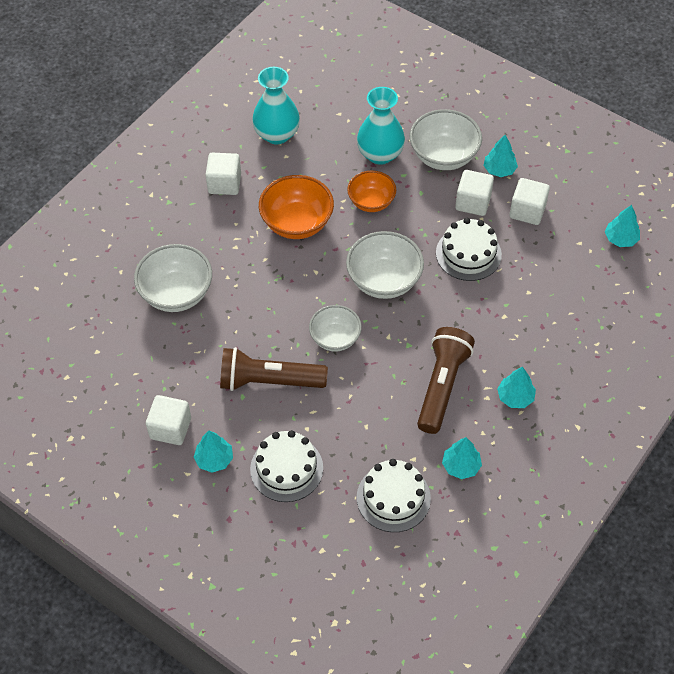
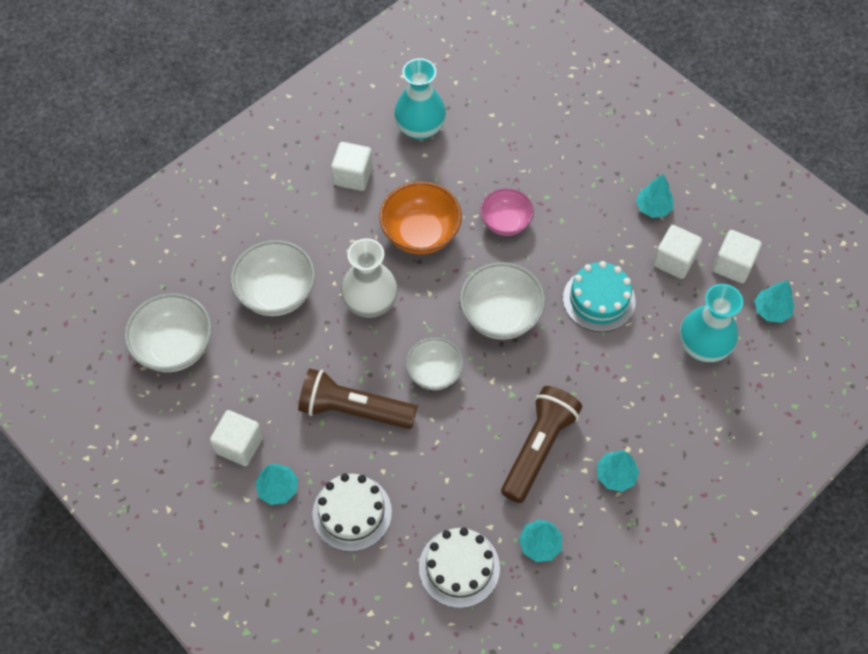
camera: 10 degrees right, 5 degrees up
(264, 288) = (370, 302): none -> white vase
(371, 202) = (505, 222): orange bowl -> pink bowl
(380, 154) = (526, 168): turquoise vase -> turquoise vase (703, 346)
(443, 156) = (595, 182): white bowl -> white bowl (175, 347)
(468, 254) = (599, 300): white cake -> turquoise cake
(473, 202) = (616, 241): white cube -> white cube (732, 265)

